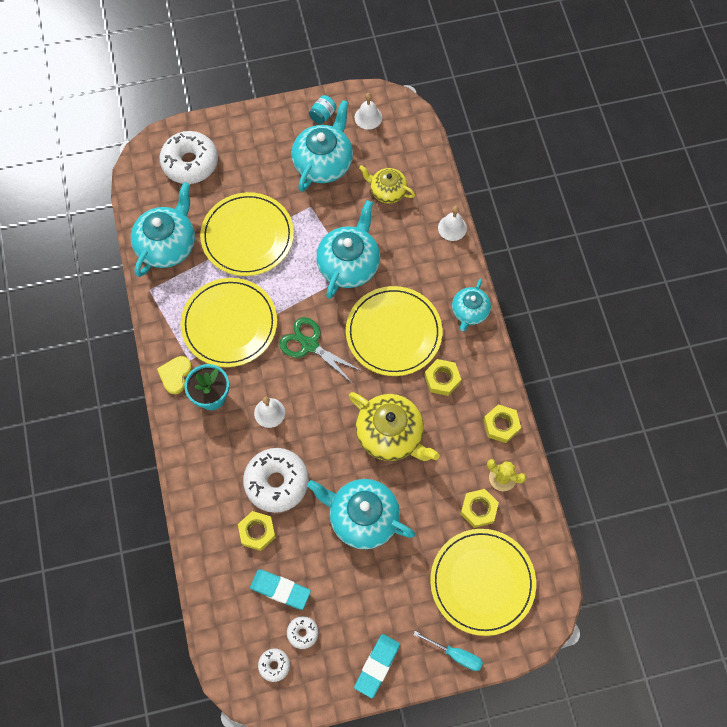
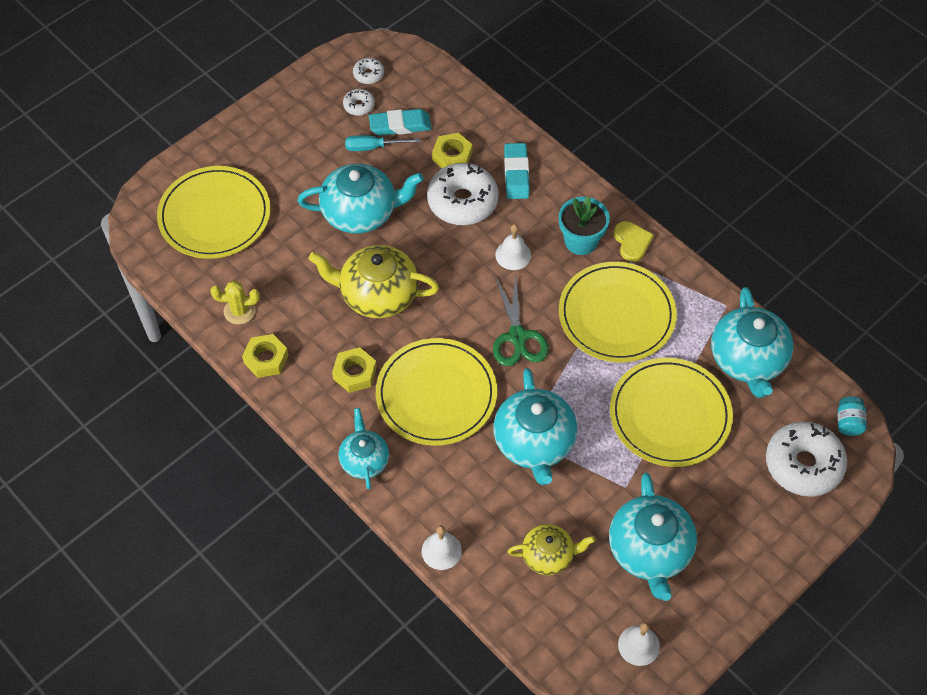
camera: 150 degrees right, 10 degrees down
(310, 345) = (517, 336): green scissors -> green scissors turned 75 degrees clockwise
(323, 115) = (697, 616): turquoise jar -> turquoise jar (848, 422)
(377, 666) = (278, 113): turquoise eraser -> turquoise eraser (516, 174)
(455, 654) = (211, 152): turquoise screwdriver -> turquoise screwdriver (373, 147)
(478, 509) = (249, 272): yellow nut -> none

